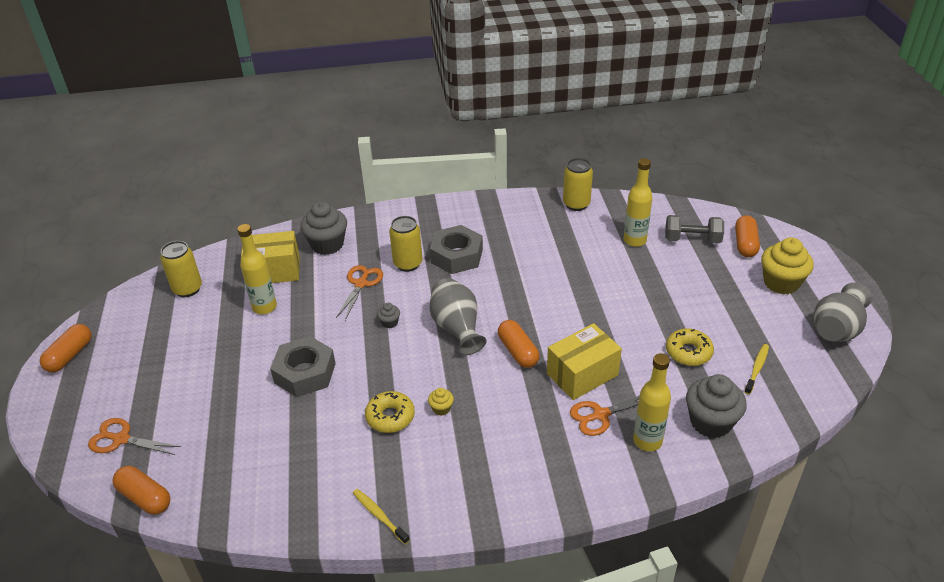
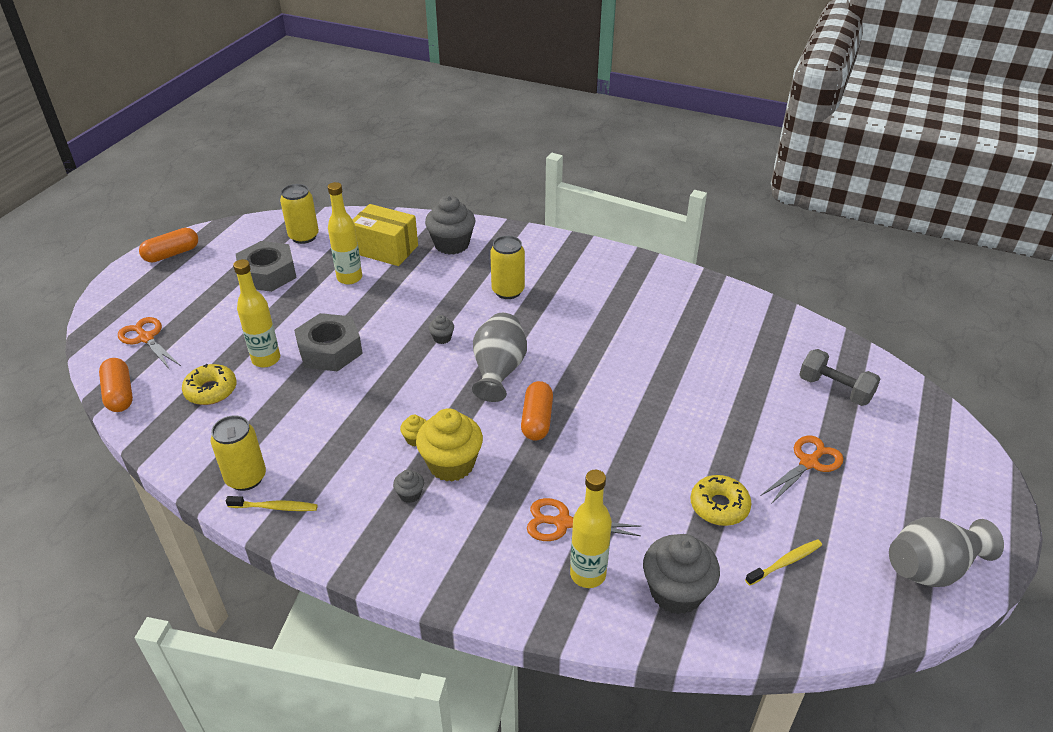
camera: 30 degrees right, 0 degrees up
(361, 284) = (449, 292): orange scissors -> orange scissors (809, 462)
(379, 515) = (275, 507): yellow toothbrush -> yellow toothbrush turned 105 degrees clockwise
(390, 417) = (364, 424): yellow donut -> yellow donut (211, 390)
(457, 256) = (561, 302): grey nut -> grey nut (268, 274)
(475, 451) = (410, 494): none -> grey cupcake
(576, 204) = (732, 300): yellow can -> yellow can (246, 478)
(582, 374) = (581, 473): yellow box -> none
(634, 240) = (764, 363): yellow bottle -> yellow bottle (266, 359)
(745, 244) = (898, 421): orange capsule -> none
(781, 283) = (905, 483): yellow cupcake -> yellow cupcake (451, 464)

